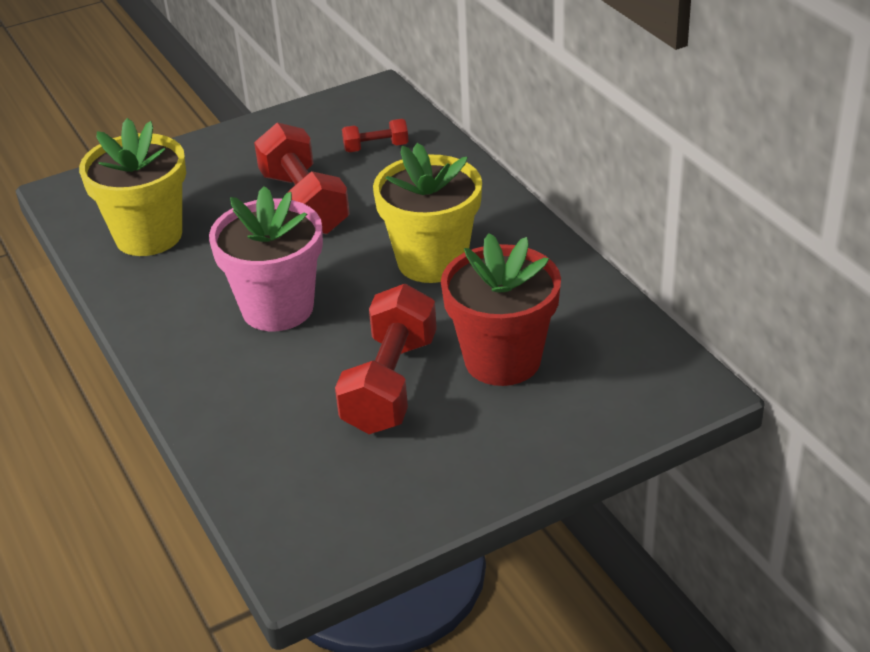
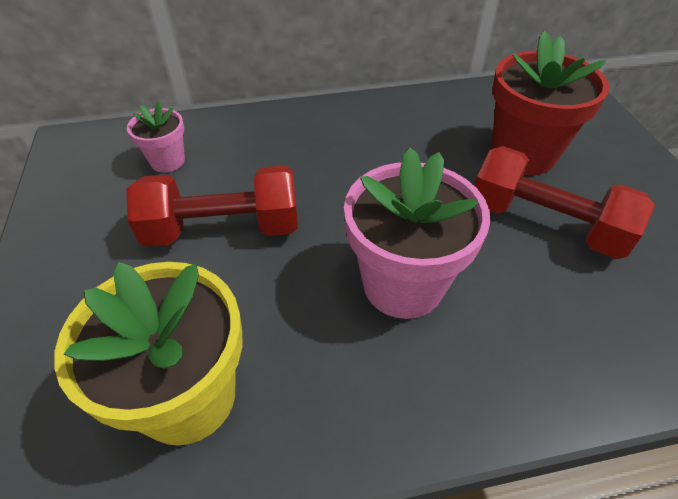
camera: 75 degrees left, 10 degrees up
(376, 147) = (167, 161): red dumbbell -> pink flower pot
(432, 261) = (374, 163): yellow flower pot -> none

